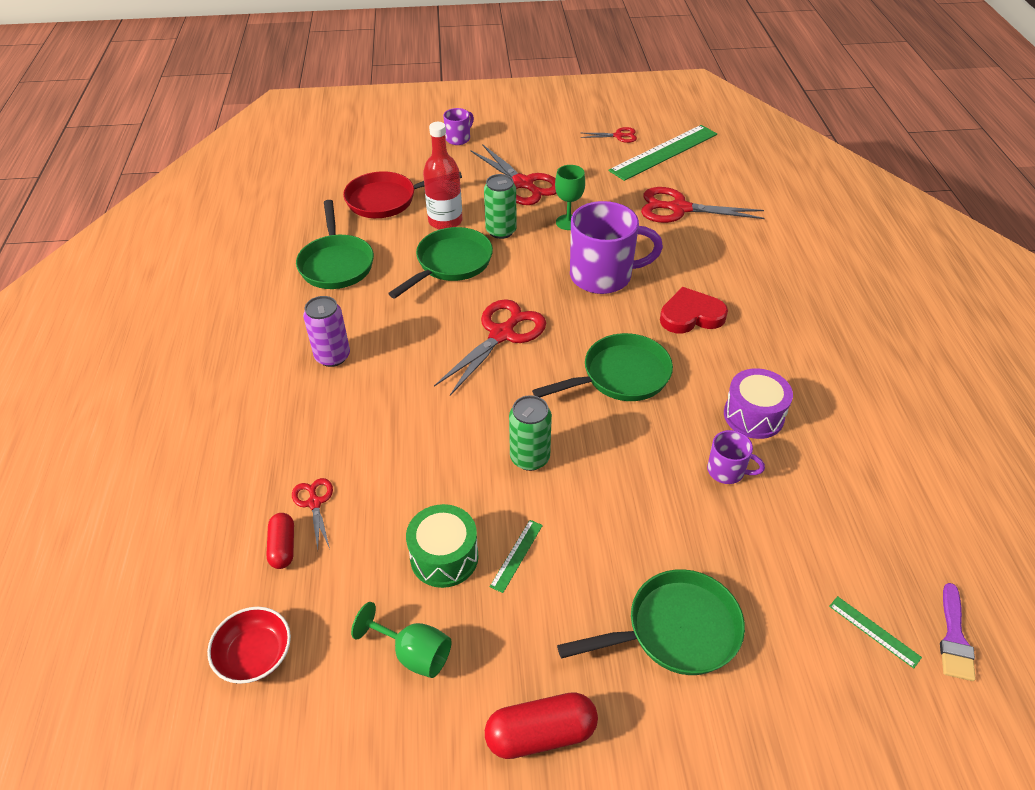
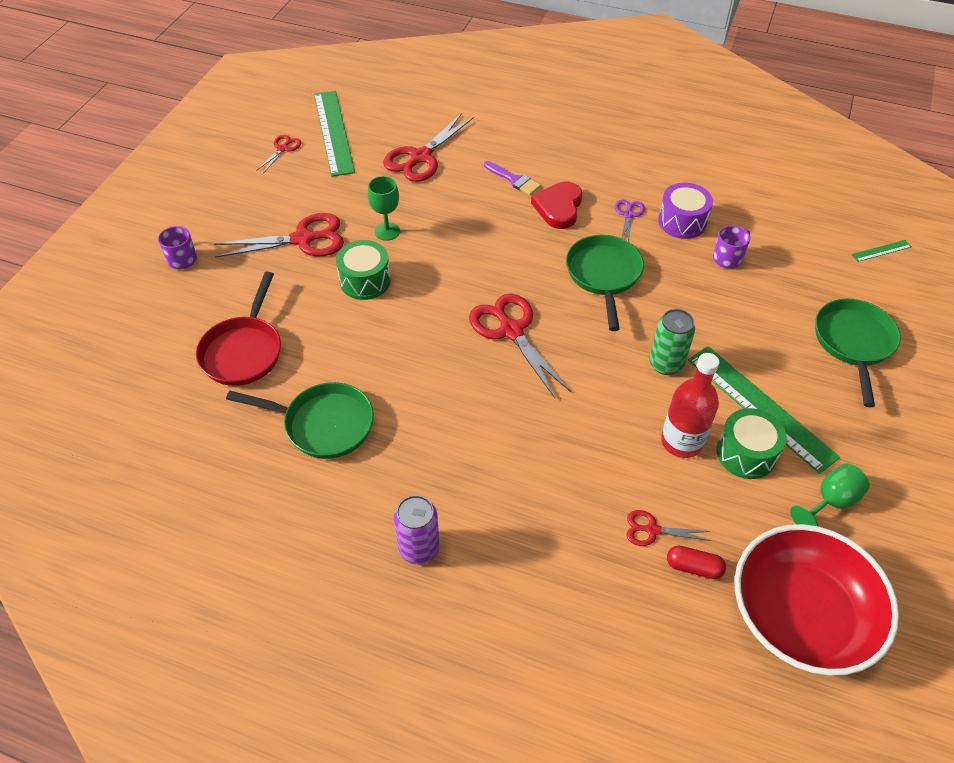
camera: 65 degrees left, 5 degrees up
(255, 655) = (801, 615): red bowl -> red bowl, size x2.13
(332, 356) = (467, 466): purple can -> purple can (419, 548)
(445, 221) = (318, 316): red bottle -> red bottle (682, 441)
(450, 264) = (388, 333): green pan -> none
(501, 231) = (365, 281): green can -> green drum
(517, 555) = (760, 407): green ruler -> green ruler, size x2.39
(541, 733) = (915, 447): red capsule -> none
(603, 276) = (477, 238): purple mug -> none
(726, 369) = (628, 215): none -> purple scissors
(954, 638) = (895, 220): purple brush -> purple brush (514, 180)

